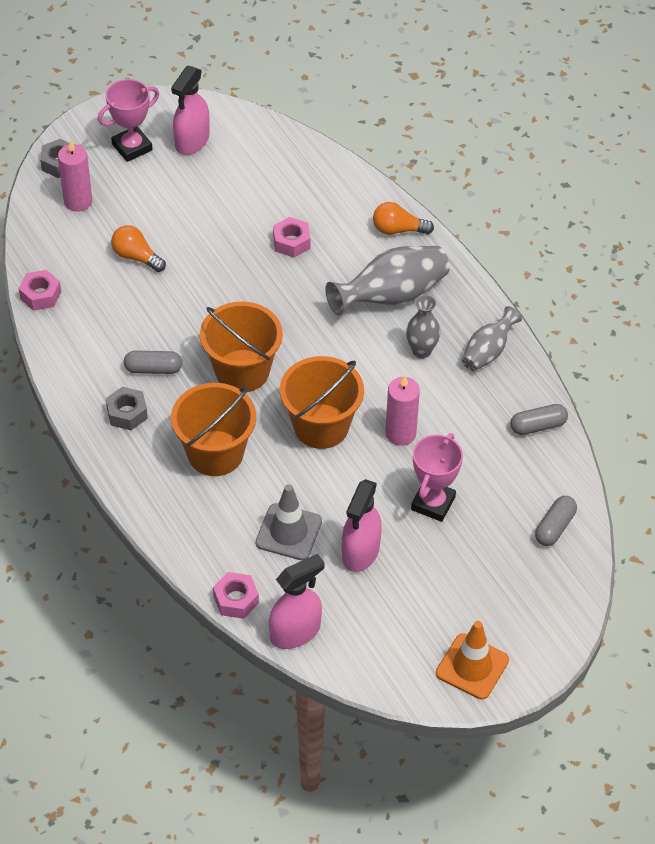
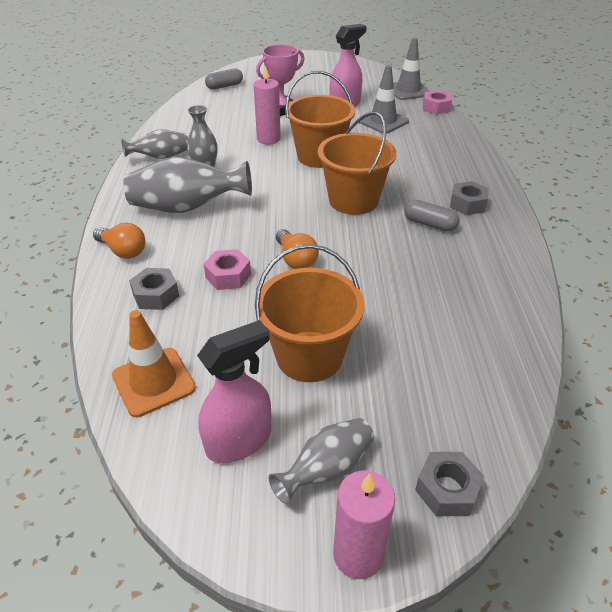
camera: 150 degrees left, 10 degrees down
(40, 295) = (523, 319): pink nut -> none
(78, 201) = (440, 415): pink candle -> pink candle (358, 555)
(132, 147) = (326, 469): pink trophy -> grey vase
(136, 257) = (397, 320): orange light bulb -> orange light bulb (295, 259)
(215, 453) = (408, 165): orange bucket -> orange bucket (309, 356)
(295, 632) = (408, 91): pink spray bottle -> grey traffic cone
(331, 204) = (156, 295): none -> grey nut
(472, 666) = (323, 63): orange traffic cone -> orange traffic cone (154, 382)
(538, 426) = (179, 119): grey capsule -> none

